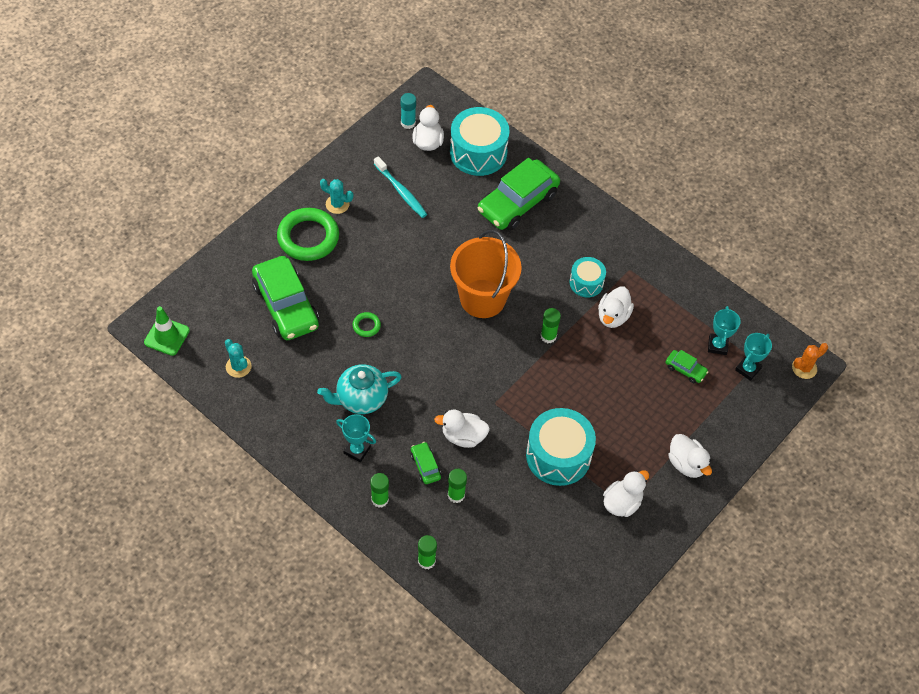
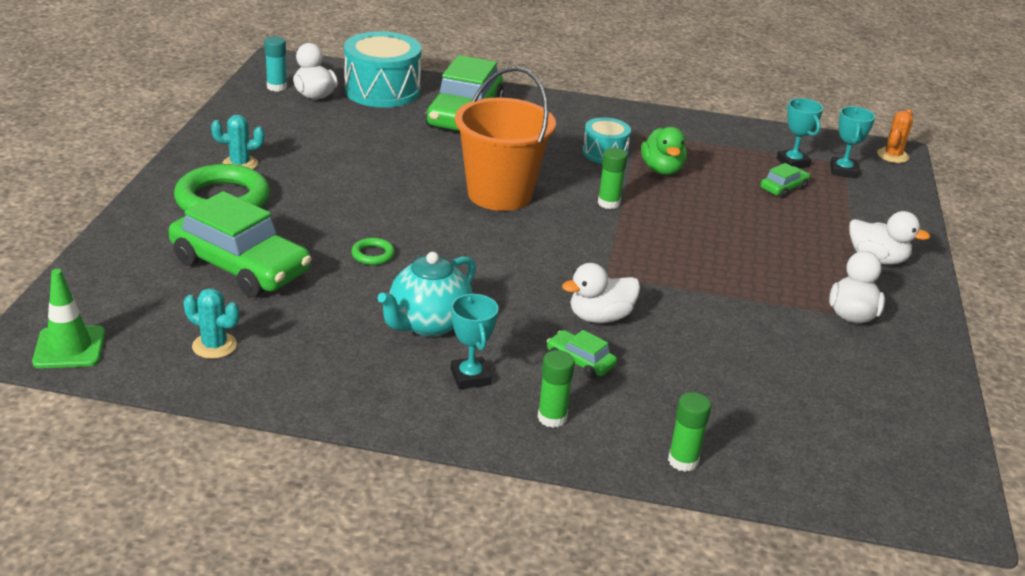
camera: 30 degrees left, 25 degrees down
(357, 450) = (470, 377): turquoise trophy -> turquoise trophy turned 75 degrees clockwise
(401, 191) = (315, 137): turquoise toothbrush -> none
(456, 495) = (650, 376): green glue stick -> none
(558, 456) = (733, 297): turquoise drum -> none
(613, 316) = (662, 170): white duck -> green duck
(685, 369) = (783, 188): green car -> green car turned 45 degrees counterclockwise

